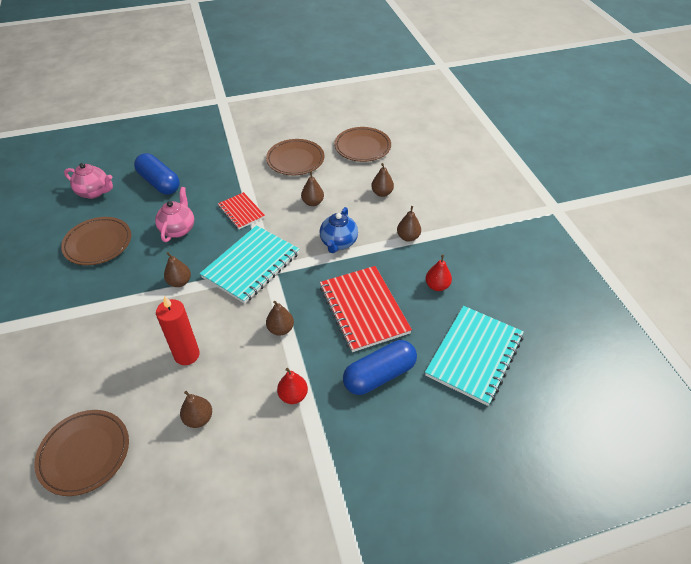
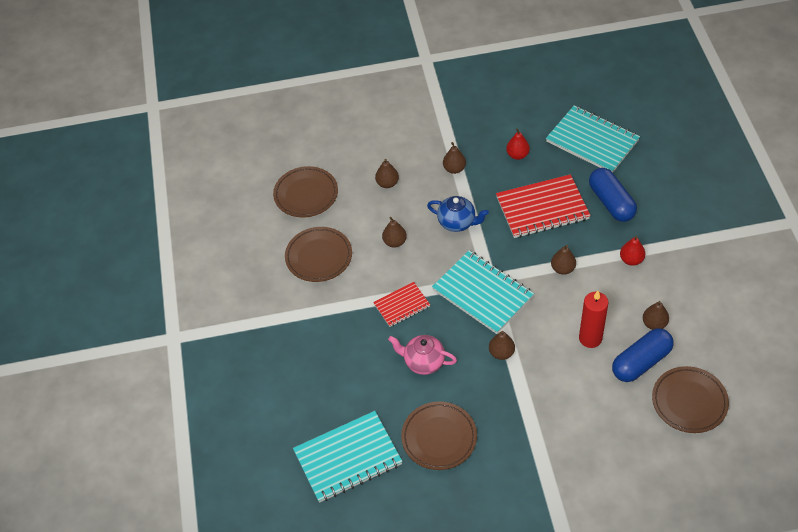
camera: 80 degrees left, 5 degrees up
(95, 192) = (348, 458): pink teapot -> turquoise notebook
(159, 183) = (340, 390): blue capsule -> blue capsule (641, 362)

